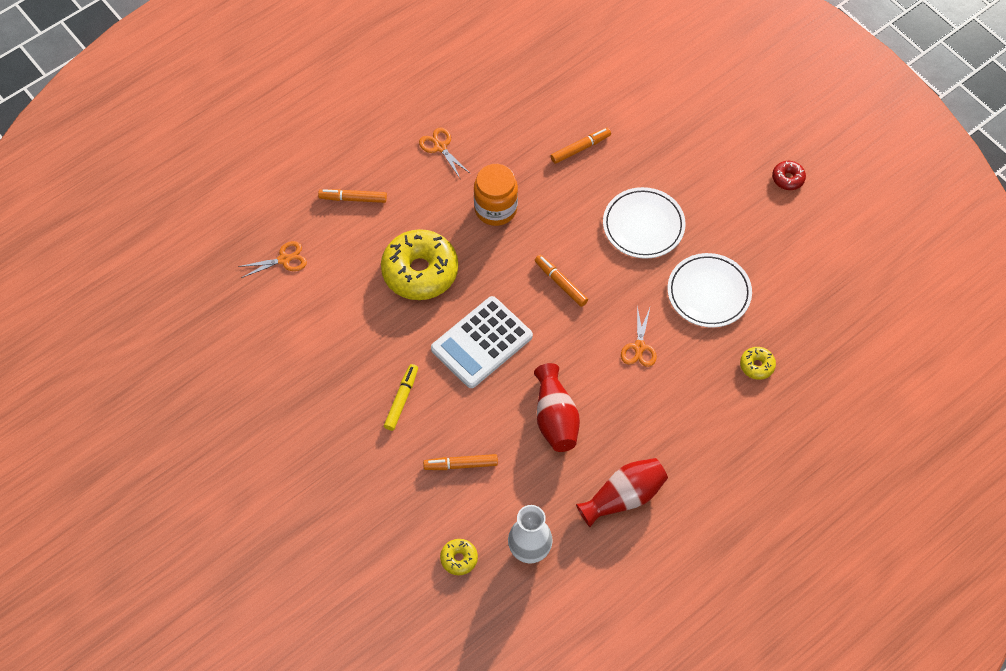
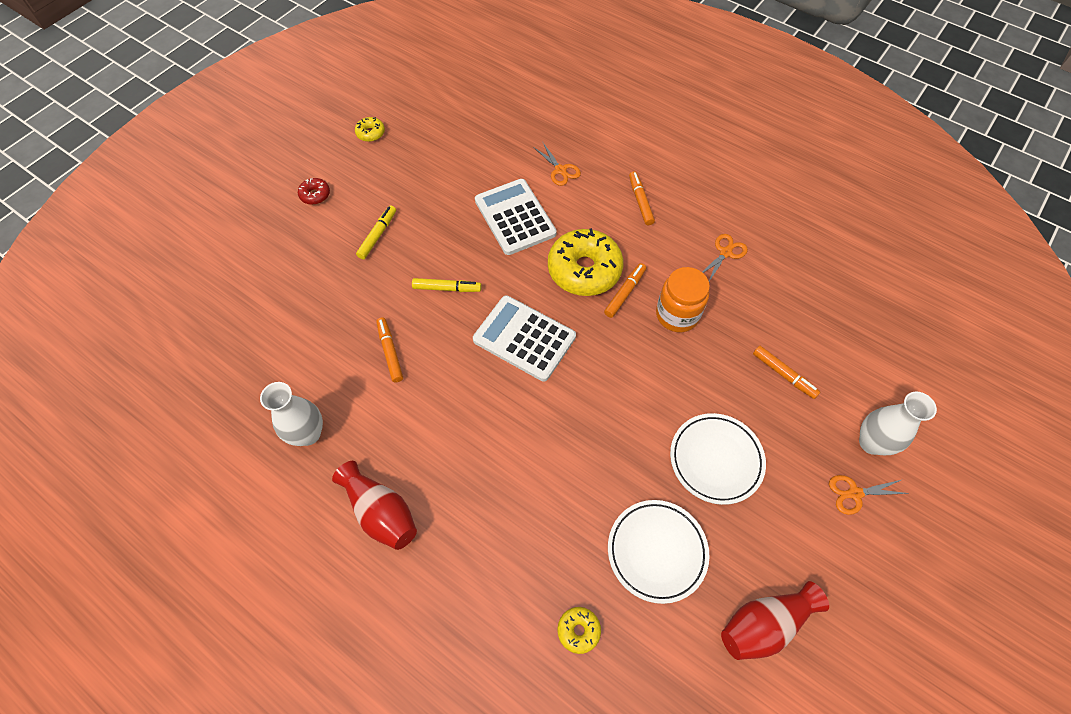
camera: 75 degrees right, 0 degrees up
(309, 455) = (377, 235): none -> yellow marker
(332, 317) = (515, 217): none -> white calculator
(459, 559) = (293, 374): yellow donut -> yellow donut (370, 133)
(555, 418) = (458, 424): red vase -> red vase (764, 624)
(560, 283) = (614, 393): orange marker -> orange marker (625, 293)
(639, 347) = (563, 489): orange scissors -> orange scissors (854, 493)
(658, 111) = (871, 443): none -> white vase
(788, 178) = (854, 618): red donut -> red donut (315, 195)

